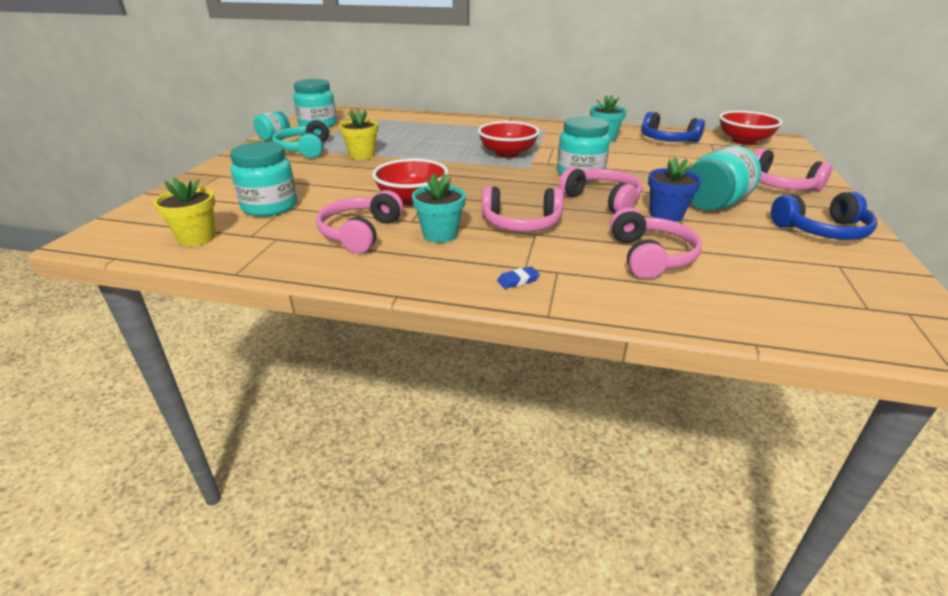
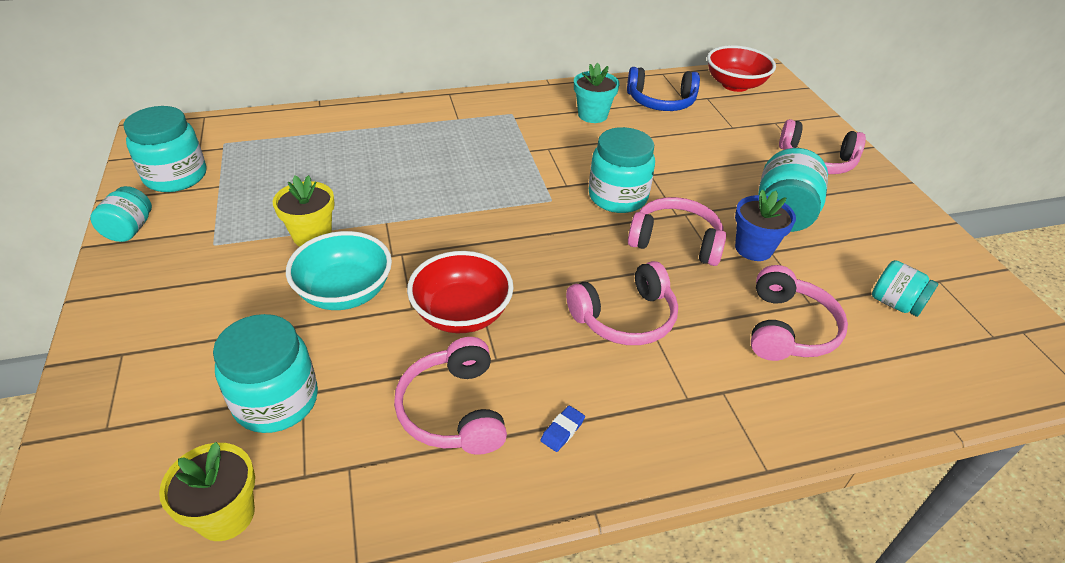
camera: 30 degrees left, 10 degrees up
(304, 149) = (209, 245): turquoise headphones -> none
(354, 178) = (345, 292): none -> turquoise bowl
(440, 234) = (552, 374): turquoise flower pot -> none
(507, 153) = (505, 177): red bowl -> none
(518, 280) = (697, 424): blue eraser -> blue eraser (562, 430)
(650, 256) = (788, 329): pink headphones -> pink headphones turned 45 degrees clockwise
(774, 267) = (895, 303): none -> turquoise jar
(822, 230) = (895, 229): blue headphones -> none

